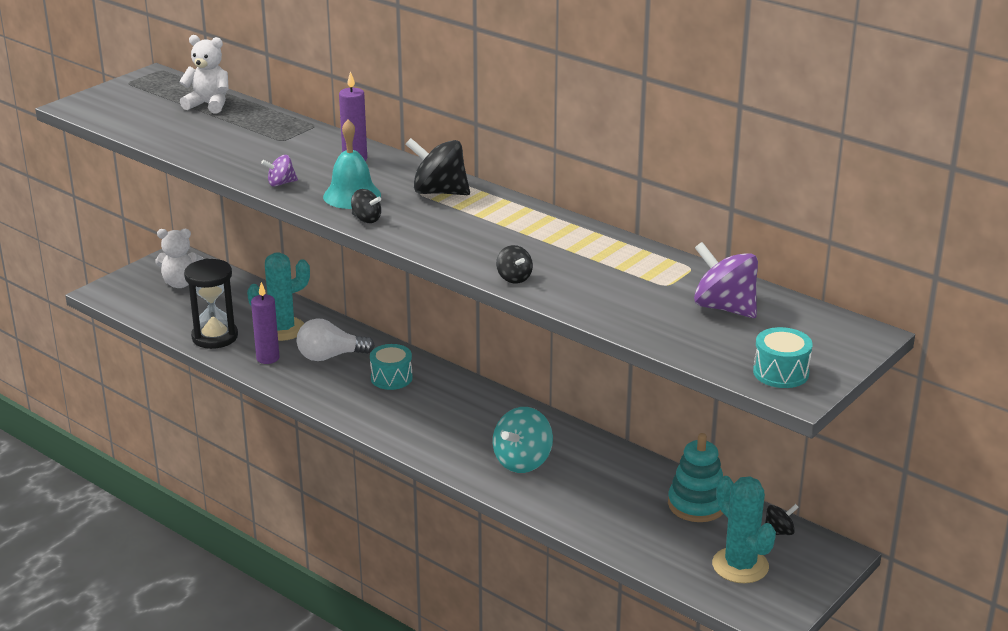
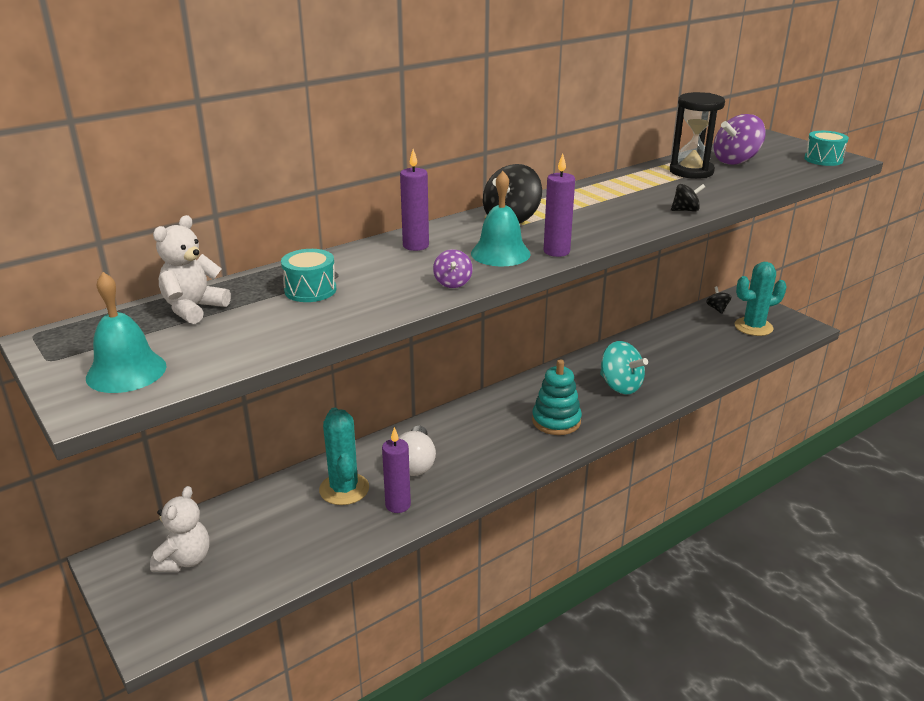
camera: 75 degrees left, 0 degrees up
(116, 106) = (126, 371): none -> turquoise bell
(215, 337) = (331, 541): black hourglass -> black hourglass (691, 171)
(366, 219) = (556, 251): black spinning top -> purple candle
(391, 378) = (470, 432): turquoise drum -> turquoise drum (310, 290)
(697, 504) = (684, 329): turquoise stacking toy -> turquoise stacking toy (556, 421)

